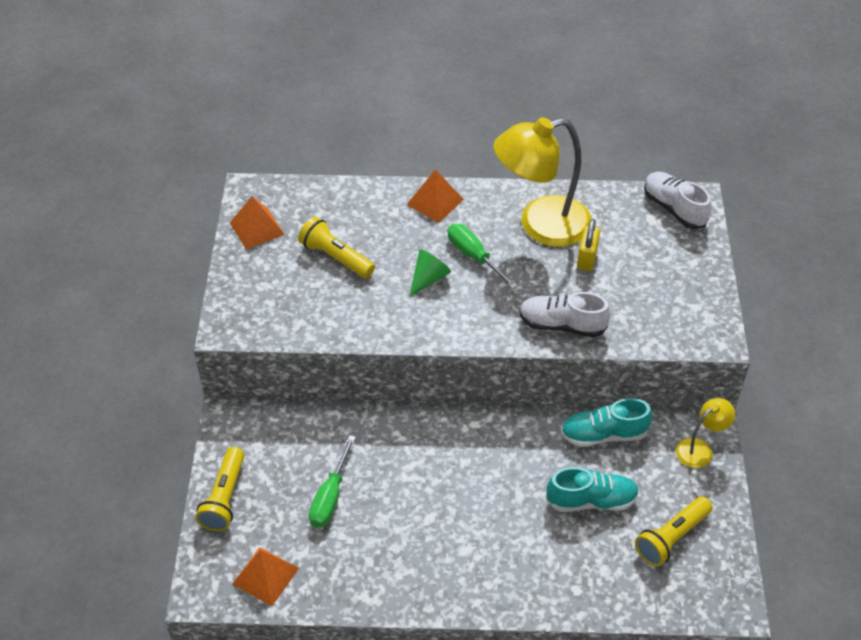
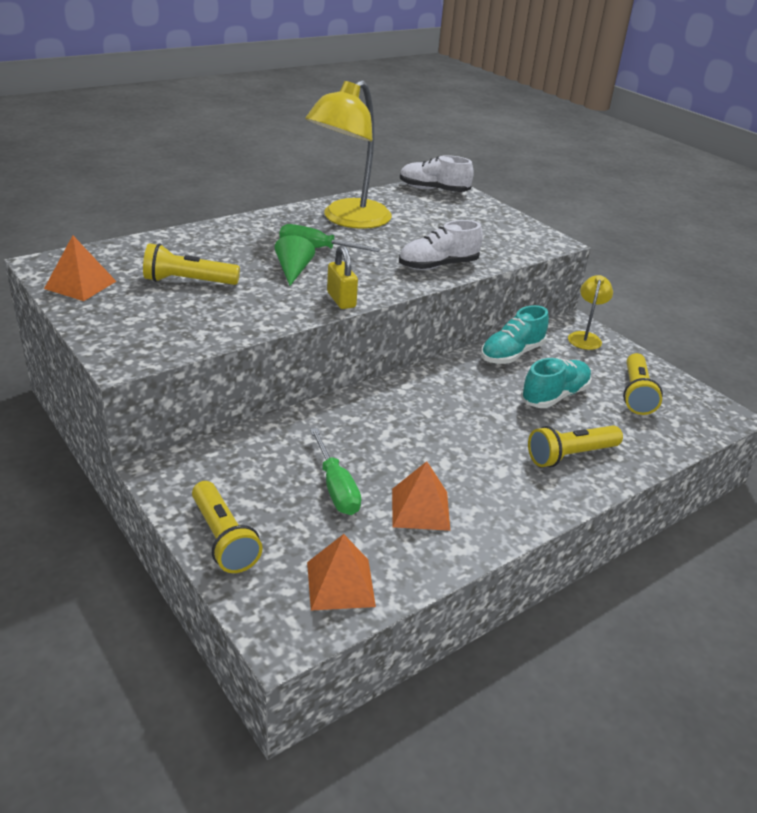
camera: 40 degrees left, 15 degrees down
(435, 202) = (242, 228): orange pyramid -> orange pyramid (420, 509)
(537, 567) = (570, 455): none -> yellow flashlight
(587, 258) = (407, 227): yellow padlock -> yellow padlock (341, 300)

